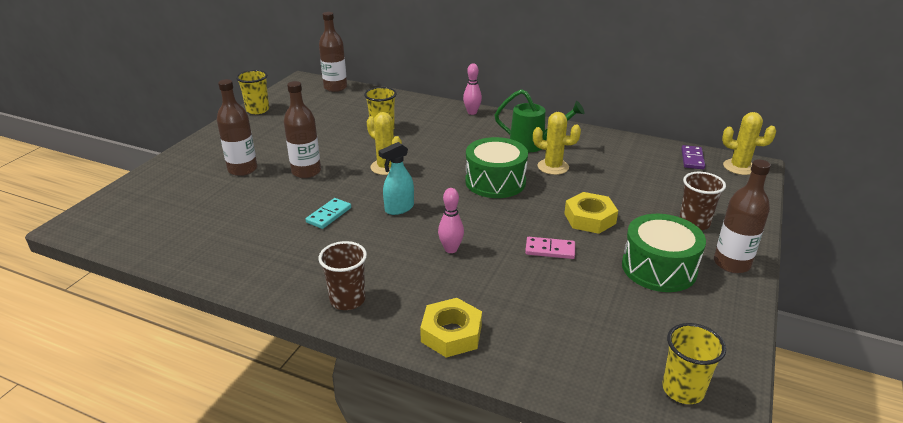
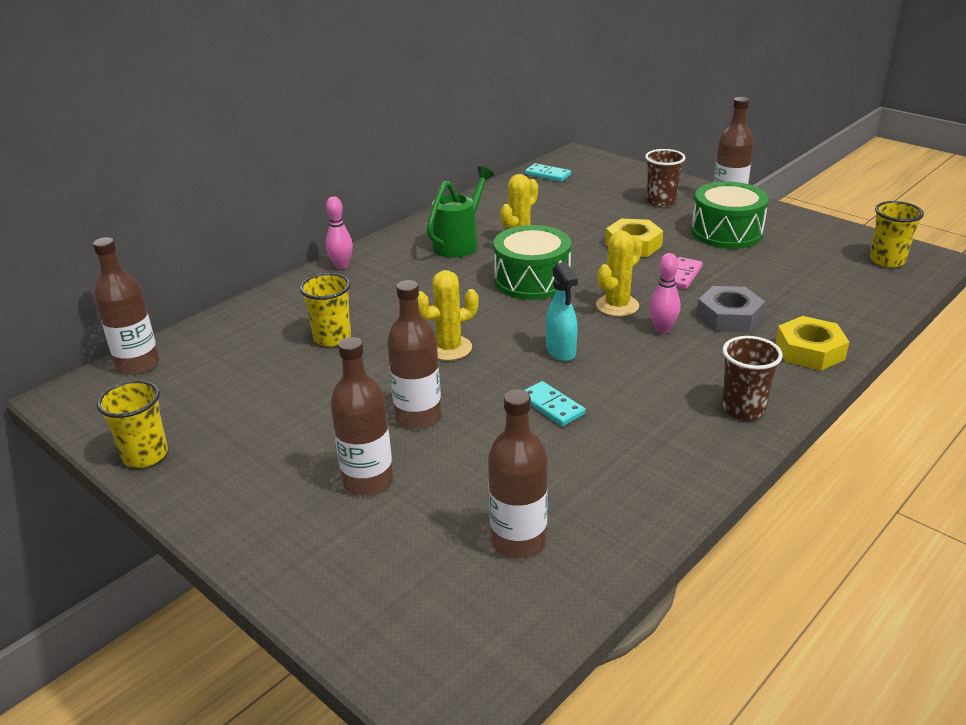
camera: 70 degrees left, 0 degrees up
(191, 224) = (518, 541): none -> brown bottle
(489, 282) = (729, 317): none -> grey nut
(692, 159) = (548, 175): purple domino -> turquoise domino
(739, 167) = (575, 160): yellow cactus -> yellow cactus (617, 306)

